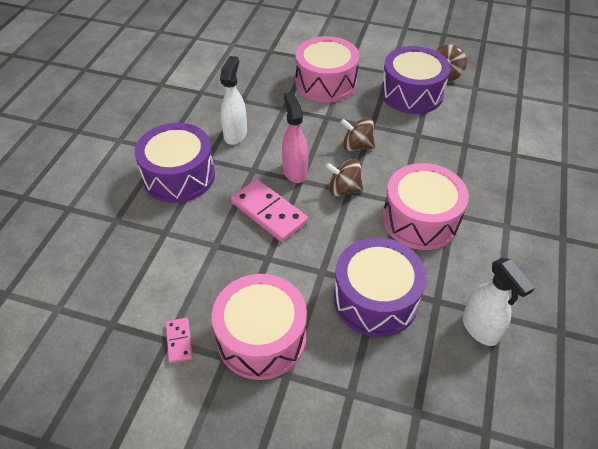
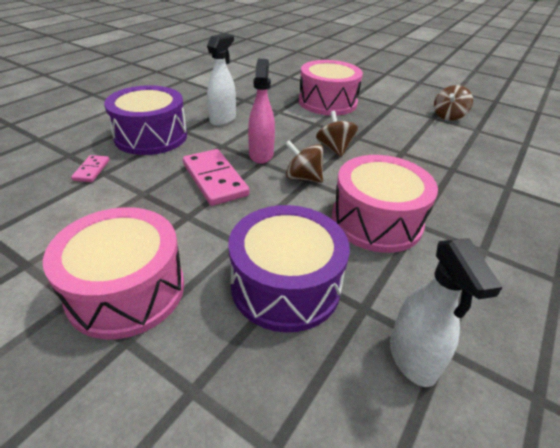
camera: 15 degrees right, 10 degrees down
(179, 341) = (36, 268): pink domino -> pink domino (92, 170)
(357, 146) = (334, 148): brown spinning top -> brown spinning top turned 45 degrees clockwise
(411, 93) = (408, 122): purple drum -> none

